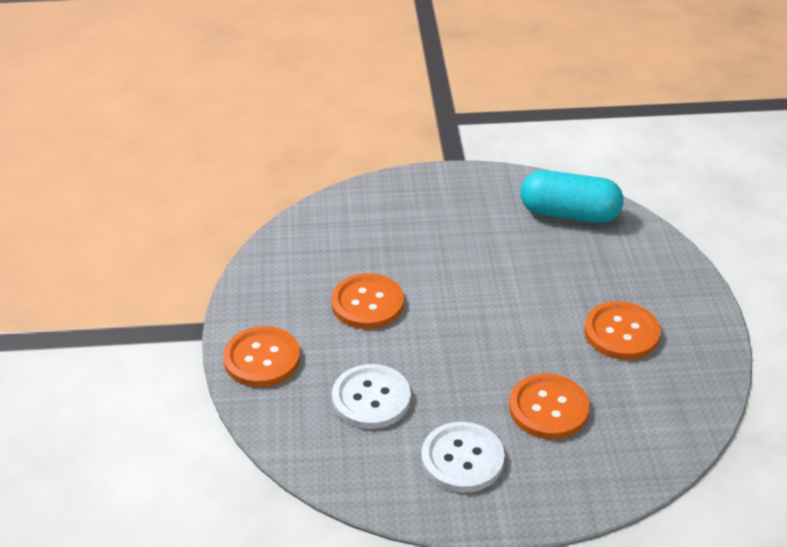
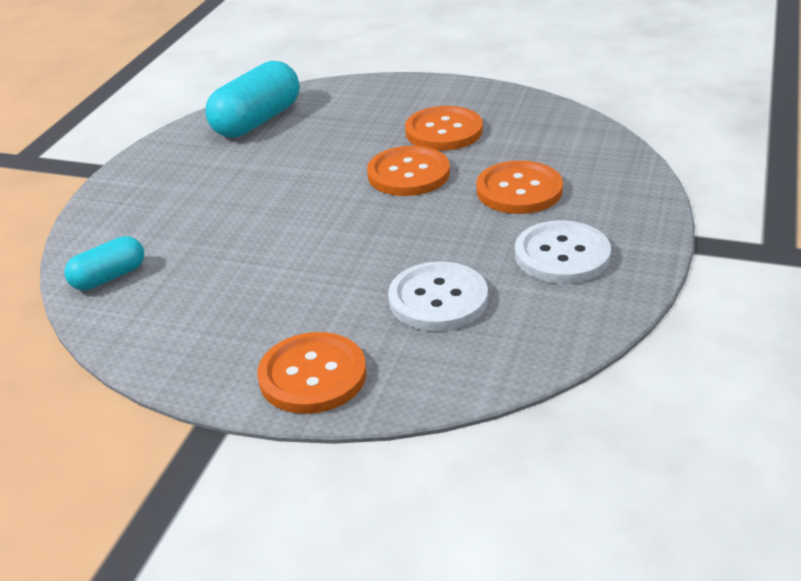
camera: 65 degrees left, 5 degrees down
(325, 222) = (109, 277): none -> turquoise capsule
(367, 303) = (281, 272): orange button -> orange button (408, 174)

